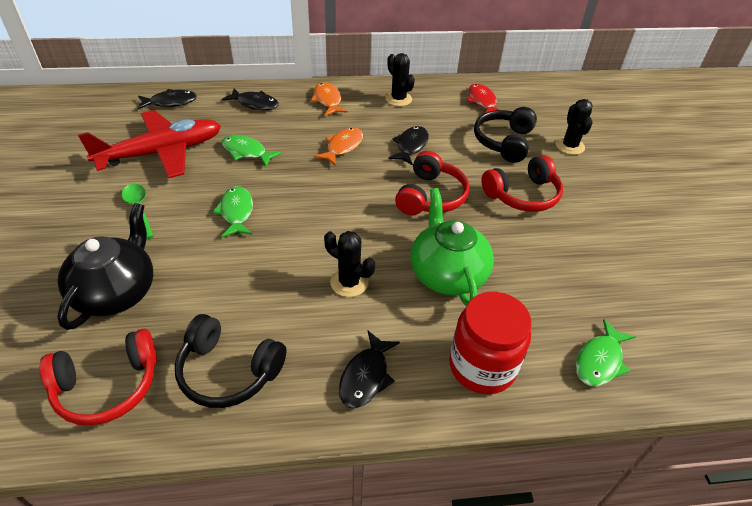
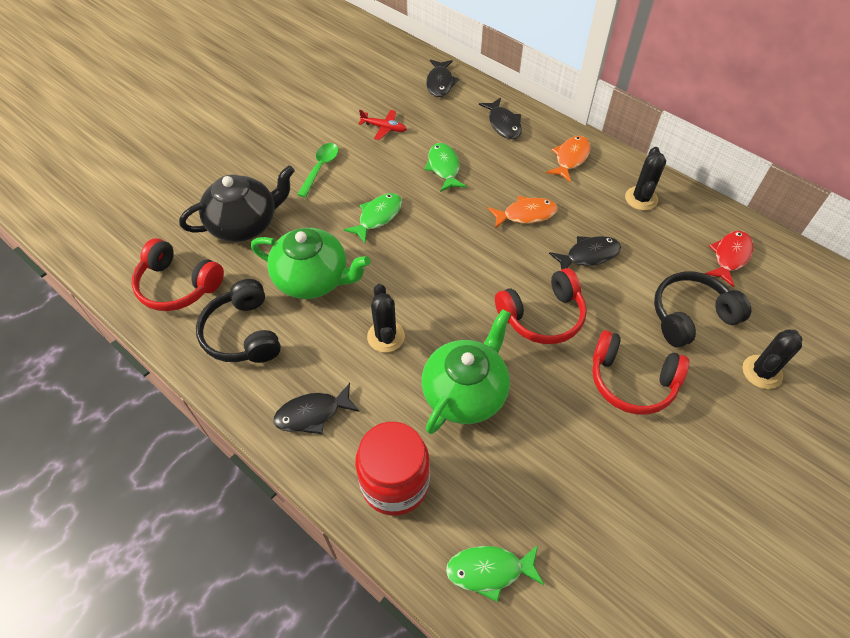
camera: 50 degrees right, 10 degrees up
(161, 153) = (384, 128): red plane -> red plane, size x0.40
(171, 102) = (440, 83): black fish -> black fish turned 60 degrees clockwise
(238, 287) = (313, 279): none -> green teapot

